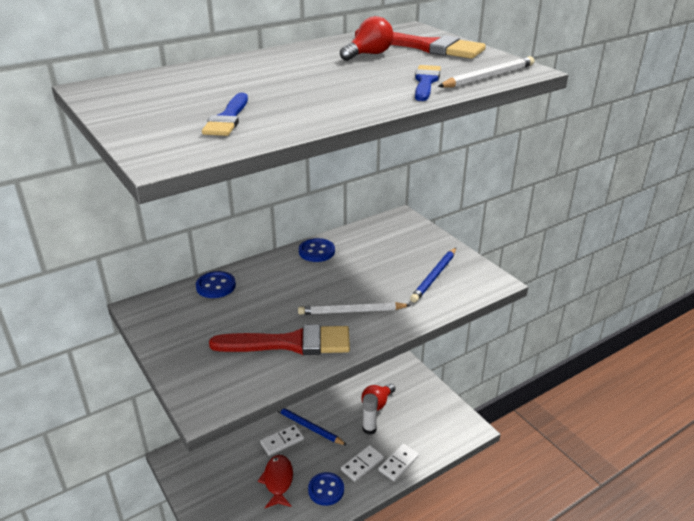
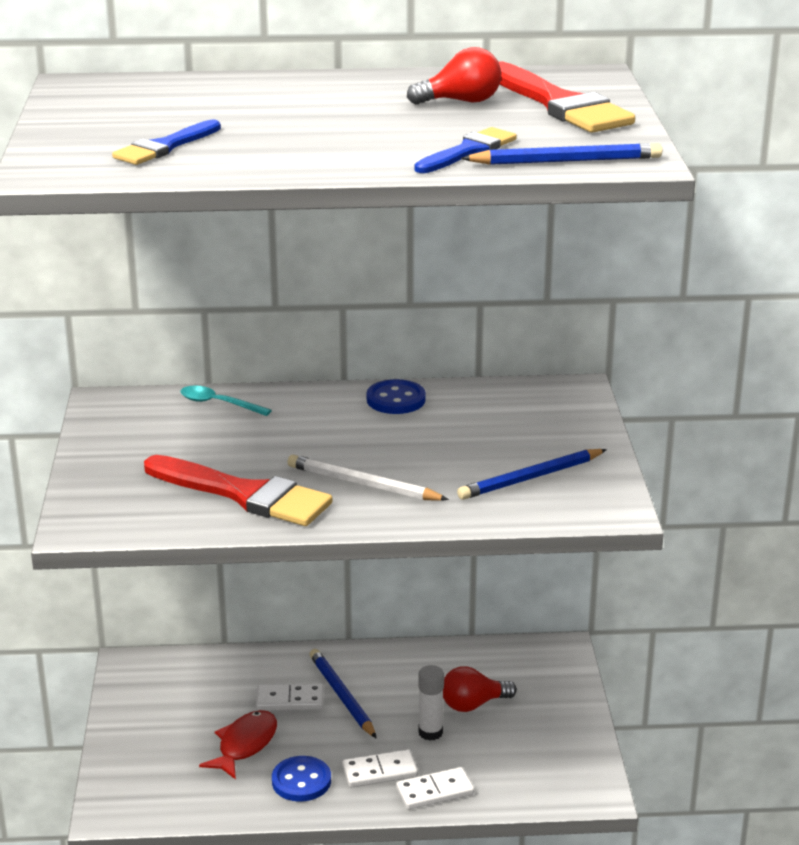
camera: 30 degrees right, 5 degrees down
(216, 286) = (218, 403): blue button -> turquoise spoon
(488, 77) = (566, 161): white pencil -> blue pencil

